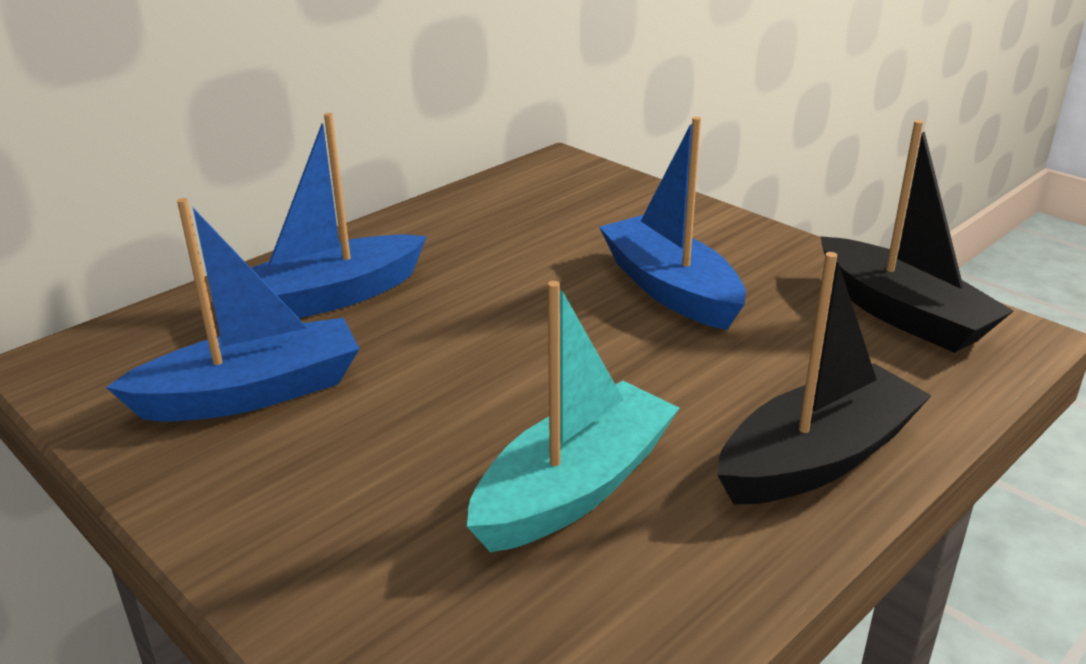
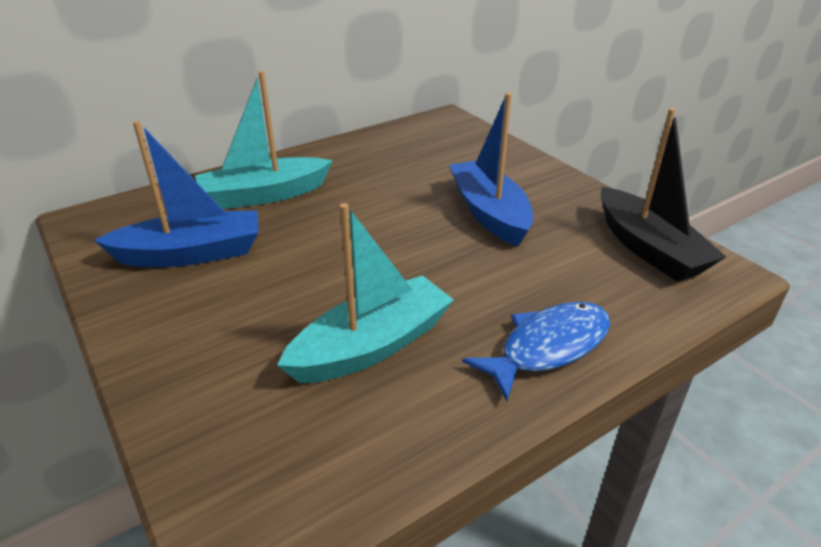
camera: 10 degrees right, 5 degrees up
(330, 297) = (264, 195): blue boat -> turquoise boat
(817, 458) = (548, 347): black boat -> blue fish

